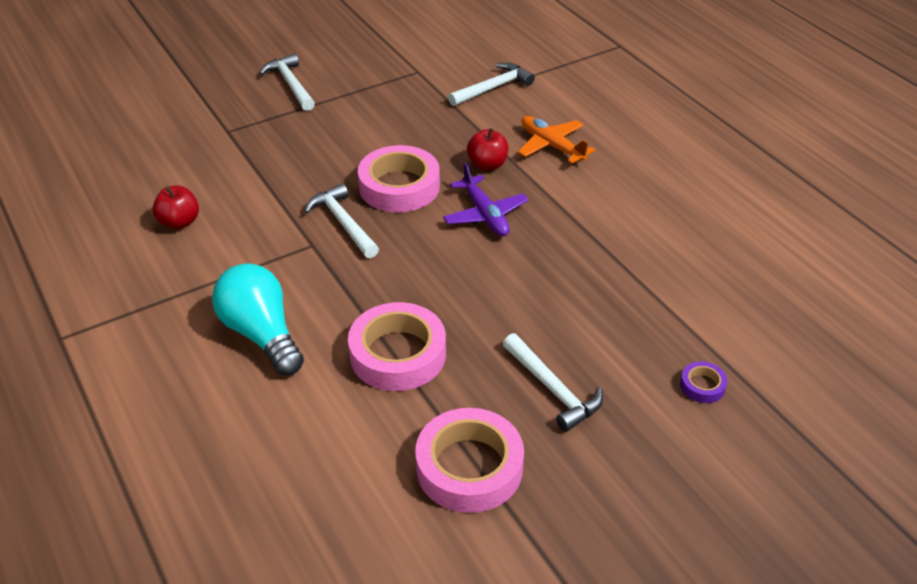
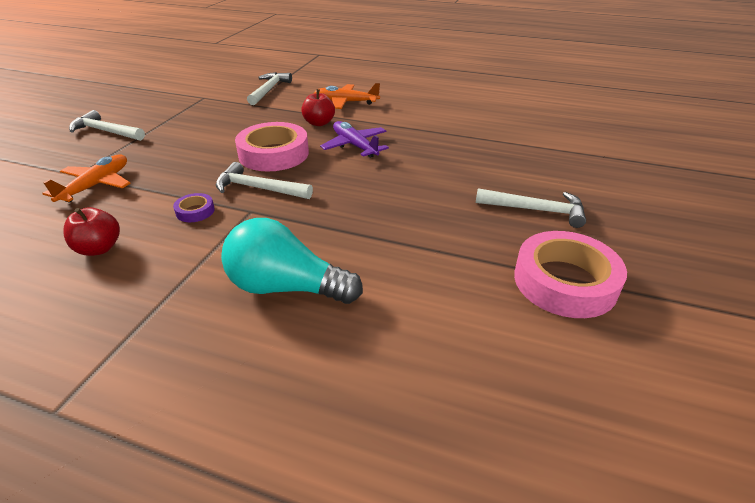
camera: 40 degrees left, 5 degrees down
(230, 152) = (96, 185): none -> orange plane
(398, 354) = (413, 243): pink tape -> none
(485, 215) = (355, 146): purple plane -> purple plane turned 150 degrees counterclockwise
(702, 386) = (599, 169): purple tape -> purple tape (195, 211)

